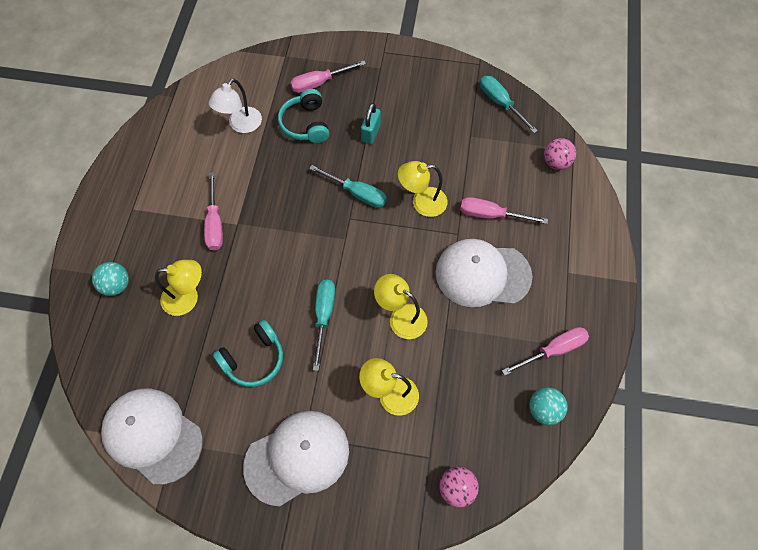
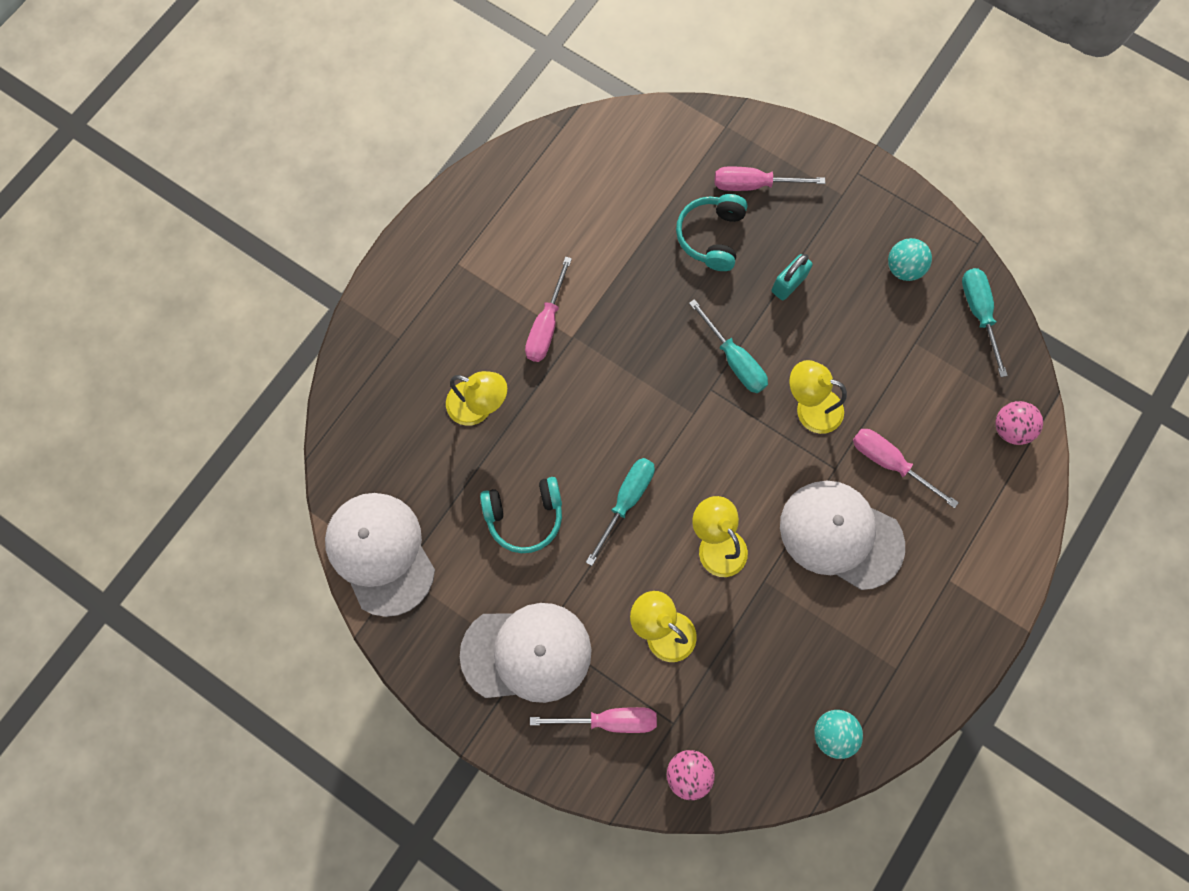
camera: 25 degrees right, 10 degrees up
(116, 285) = (405, 355): turquoise ball -> turquoise ball (903, 268)
(241, 125) = (630, 204): white lamp -> none
(553, 350) = (880, 668): pink screwdriver -> pink screwdriver (609, 719)

